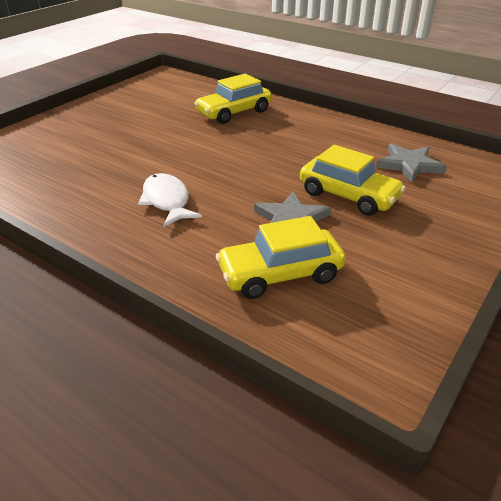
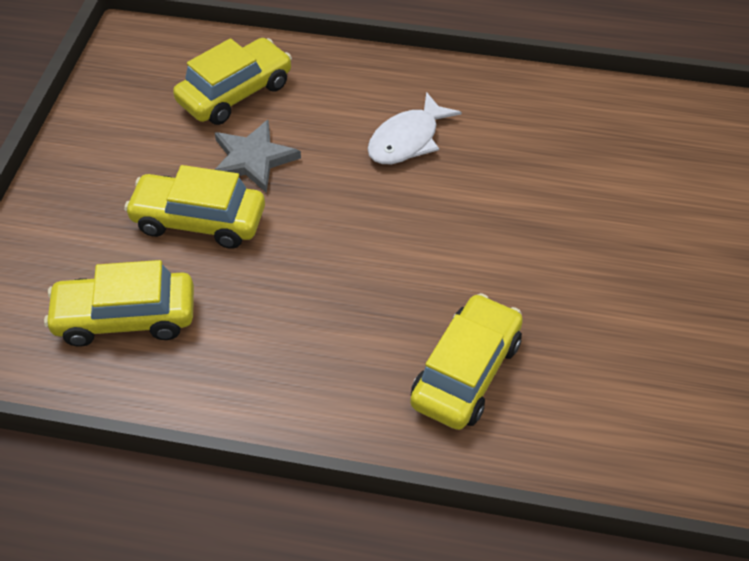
camera: 155 degrees right, 15 degrees up
(167, 201) = (407, 140): white fish -> white fish turned 90 degrees clockwise
(409, 165) = (125, 317): grey star -> yellow car

